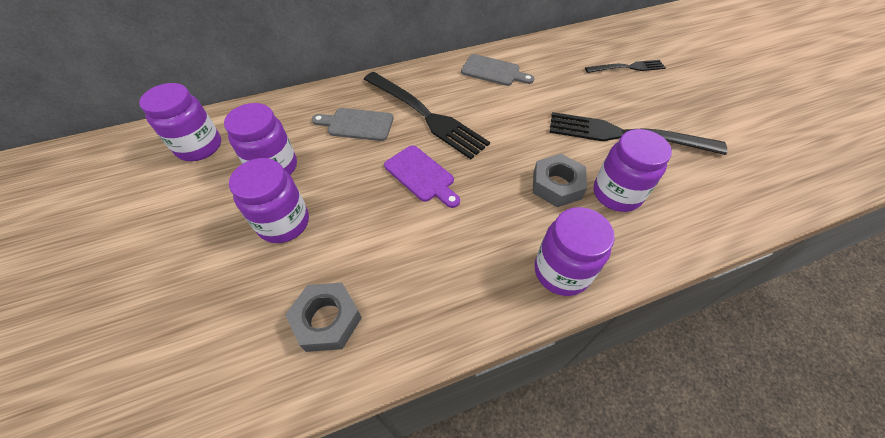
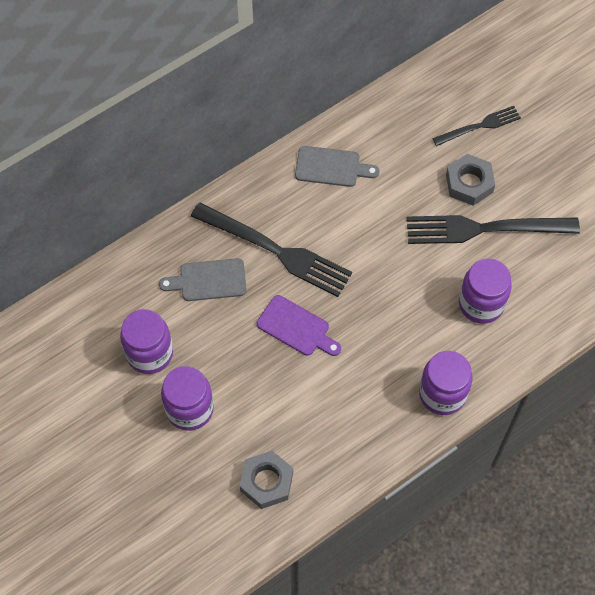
camera: 15 degrees left, 10 degrees up
(199, 147) = (59, 348): purple jar -> none
(556, 185) = (425, 307): grey nut -> grey nut (469, 183)

